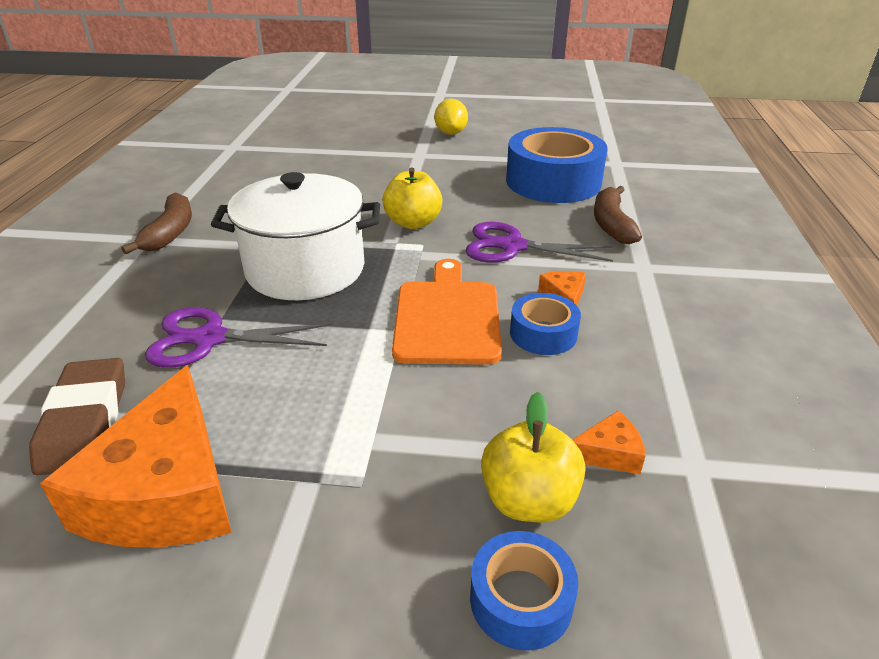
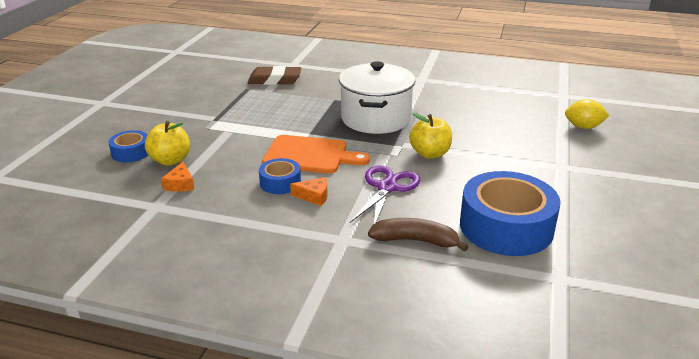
camera: 100 degrees right, 5 degrees down
(166, 491) = (228, 95): orange cheese -> none
(170, 233) = (427, 84): brown banana -> none
(209, 339) = (318, 98): purple scissors -> none
(451, 133) = (624, 187): yellow lemon -> yellow lemon (583, 127)

